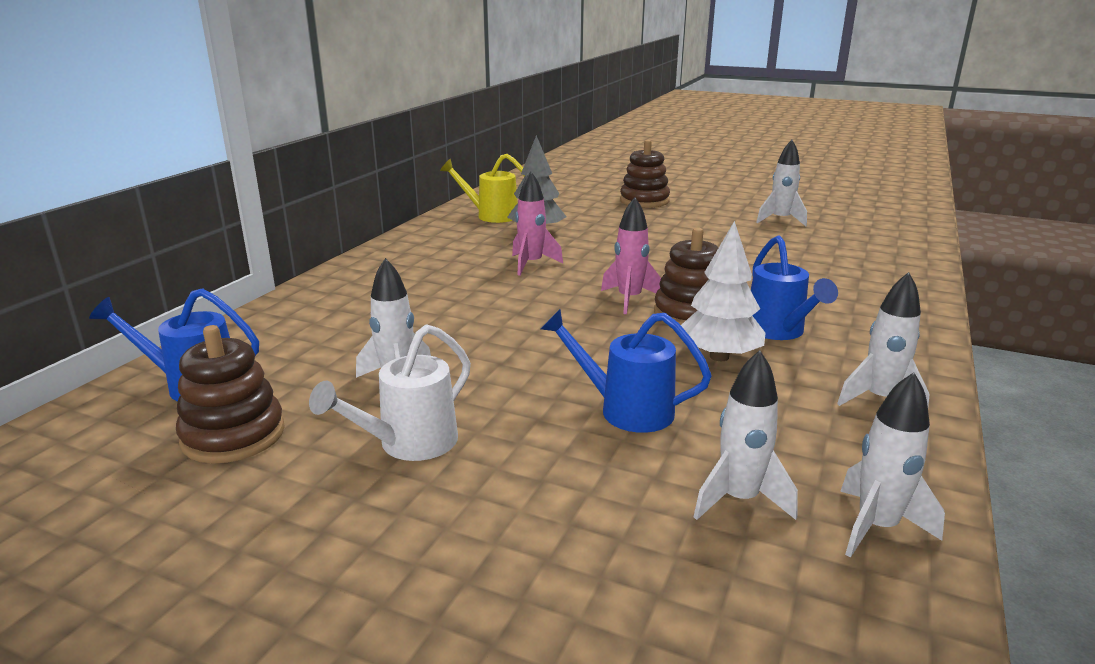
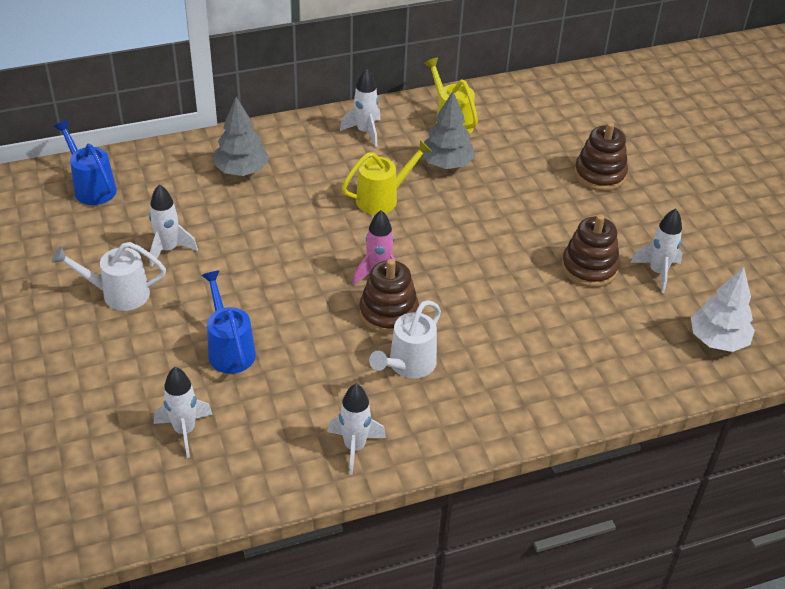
camera: 45 degrees right, 20 degrees up
(233, 435) = (68, 235): brown stacking toy -> brown stacking toy (589, 268)
(364, 301) = (241, 170): none -> grey tree
(531, 264) = (383, 198): pink rocket -> yellow watering can
(719, 356) = (337, 355): white tree -> white tree (718, 340)
(778, 331) = (408, 365): blue watering can -> white watering can
(876, 527) = (208, 489): white rocket -> white rocket (365, 132)

